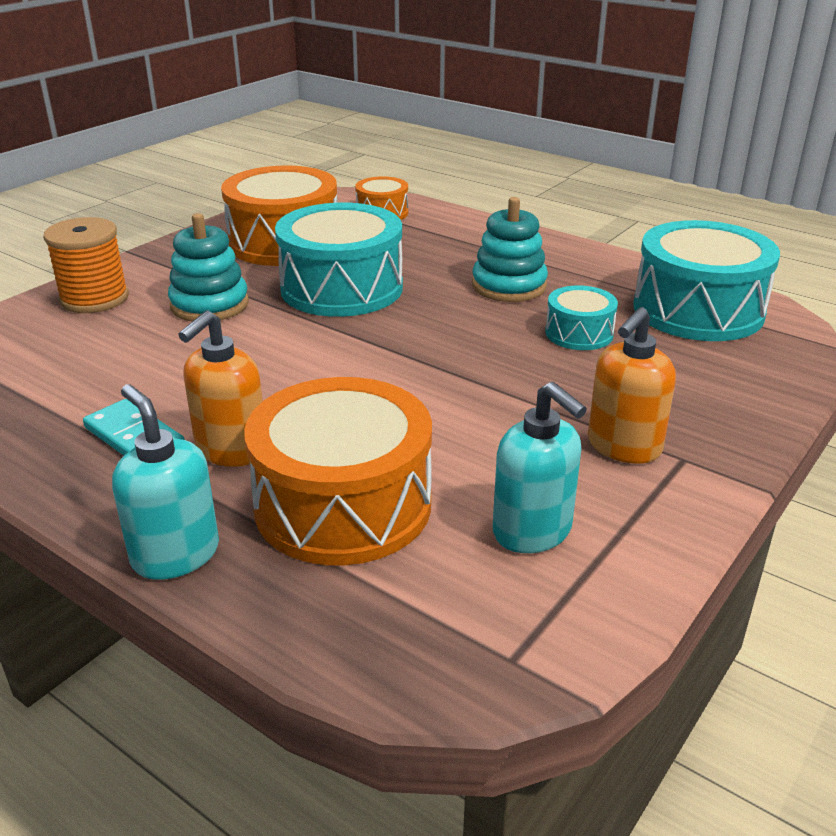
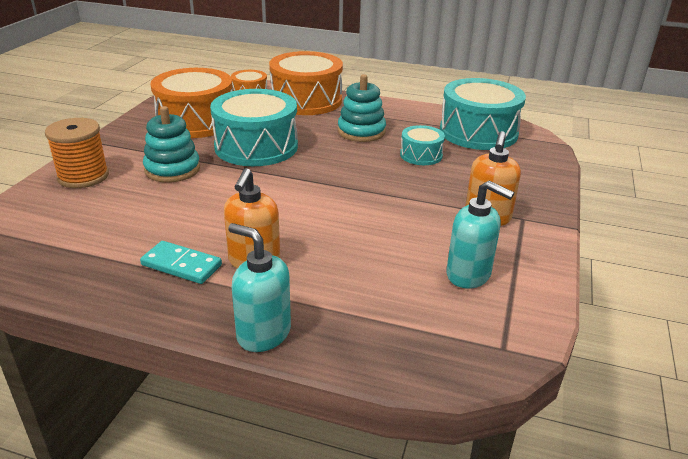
camera: 20 degrees left, 0 degrees up
(343, 505) = (349, 281): orange drum -> orange drum (306, 100)

